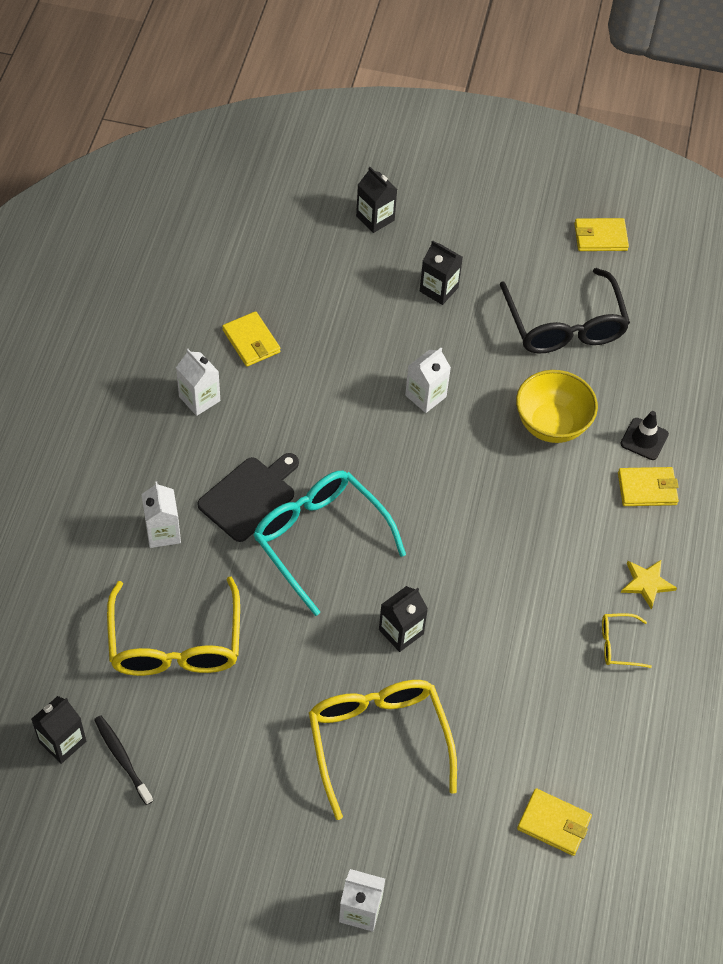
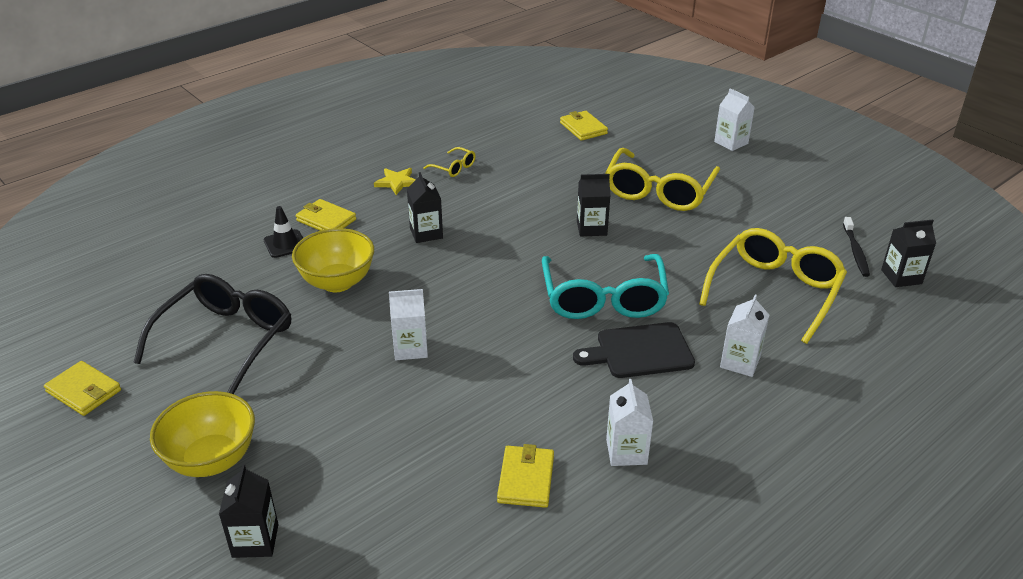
camera: 140 degrees left, 20 degrees down
(439, 289) = (288, 427): black carton -> black carton (426, 233)
(458, 244) = (212, 460): none -> yellow bowl

